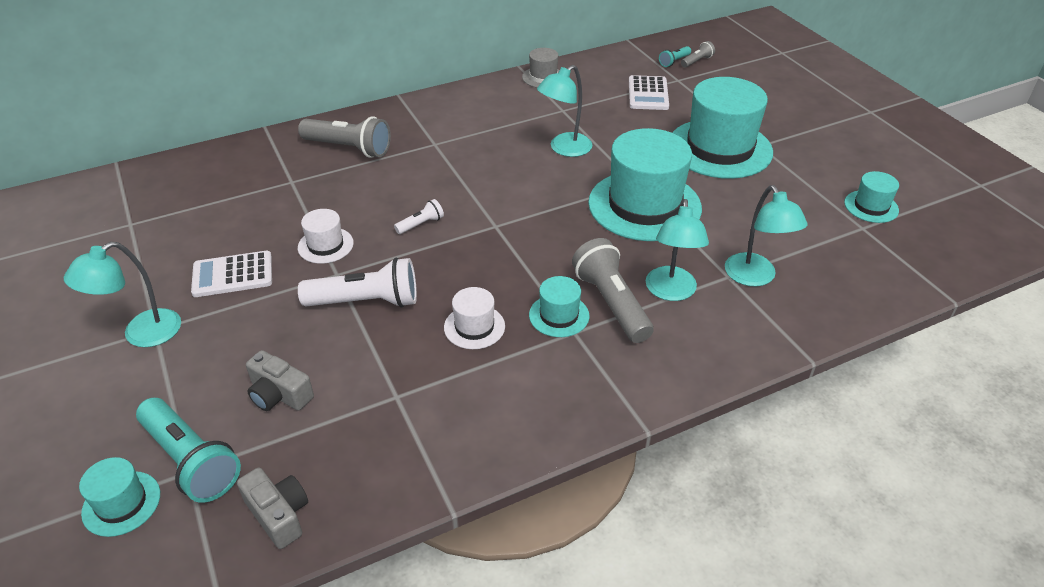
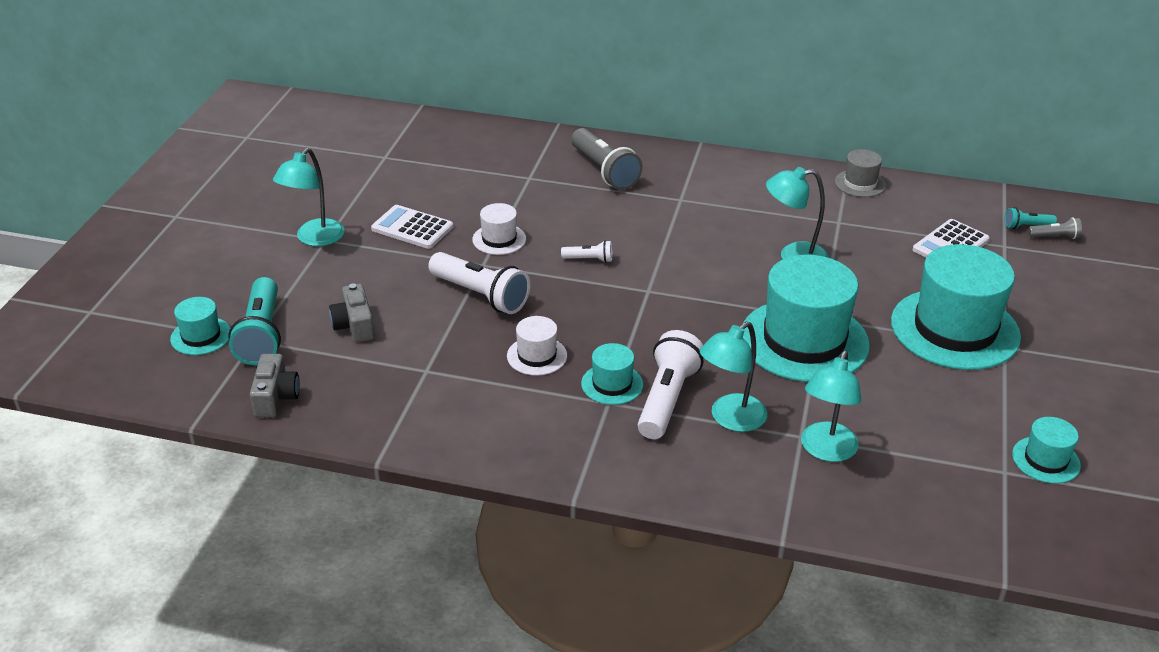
camera: 40 degrees right, 5 degrees down
(141, 334) = (314, 239): turquoise lamp -> turquoise lamp turned 60 degrees counterclockwise
(611, 303) = (667, 399): grey flashlight -> white flashlight

